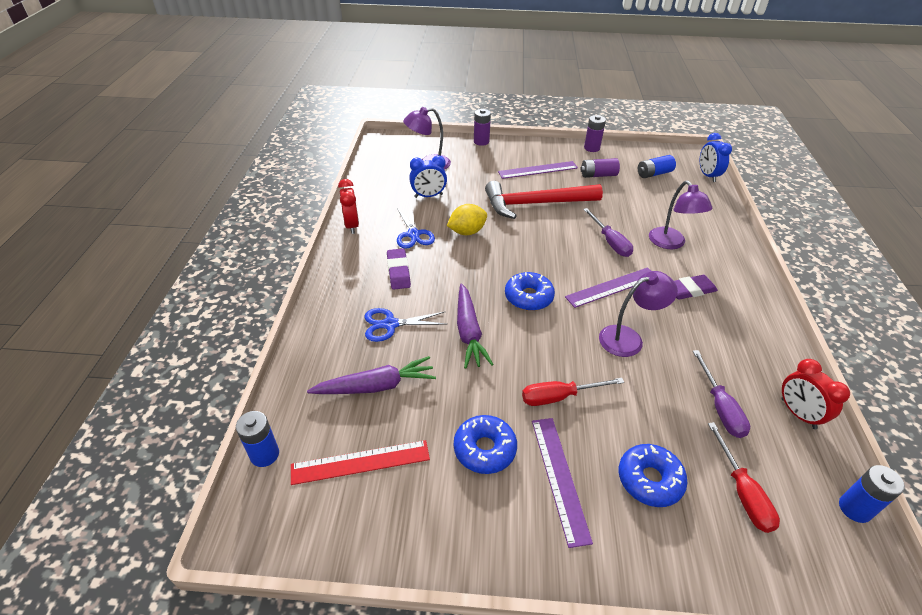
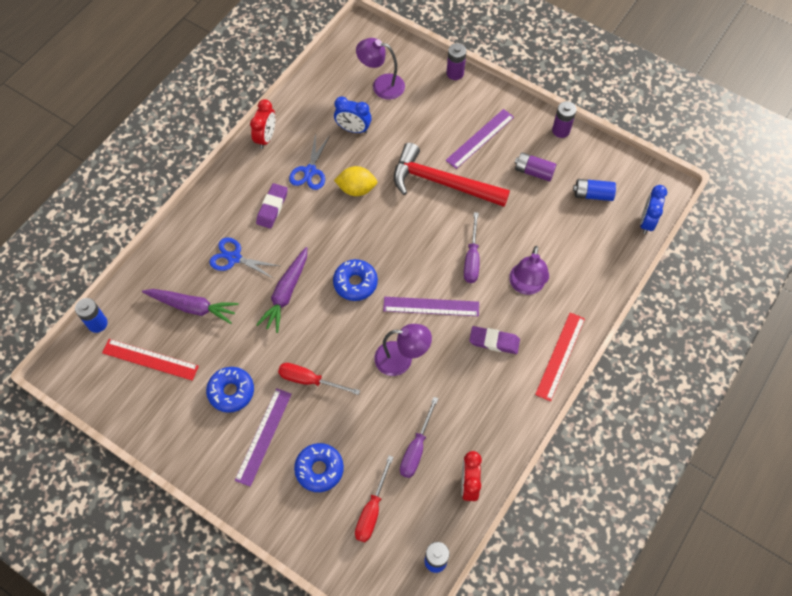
camera: 30 degrees right, 20 degrees up
(538, 170) = (480, 138): purple ruler -> purple ruler turned 60 degrees counterclockwise
(750, 278) = (560, 356): none -> red ruler

